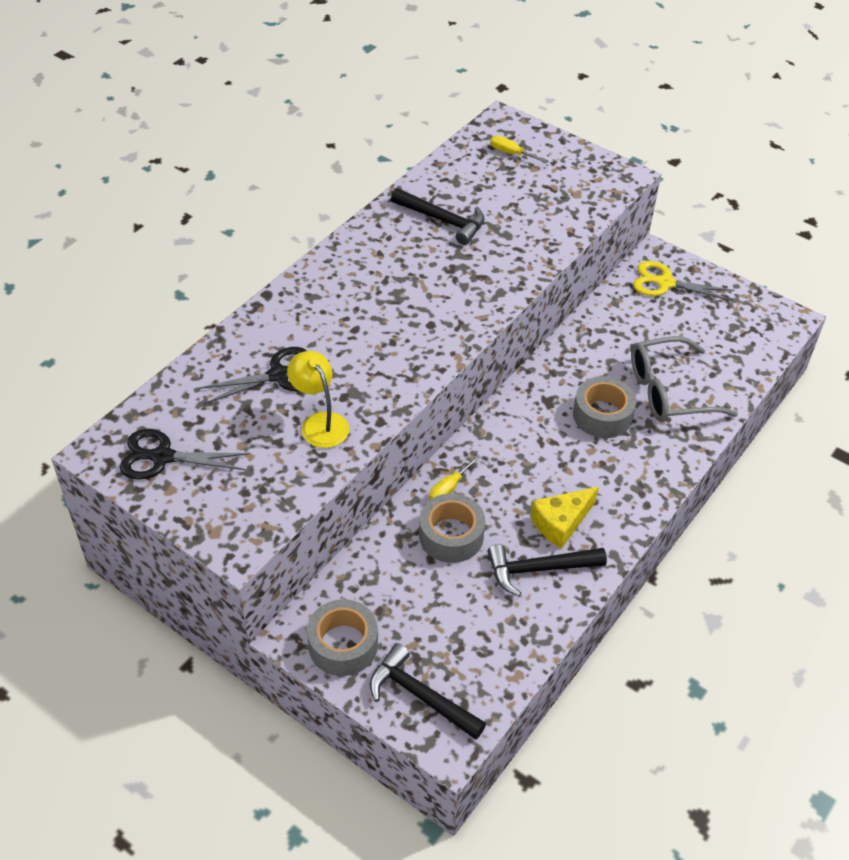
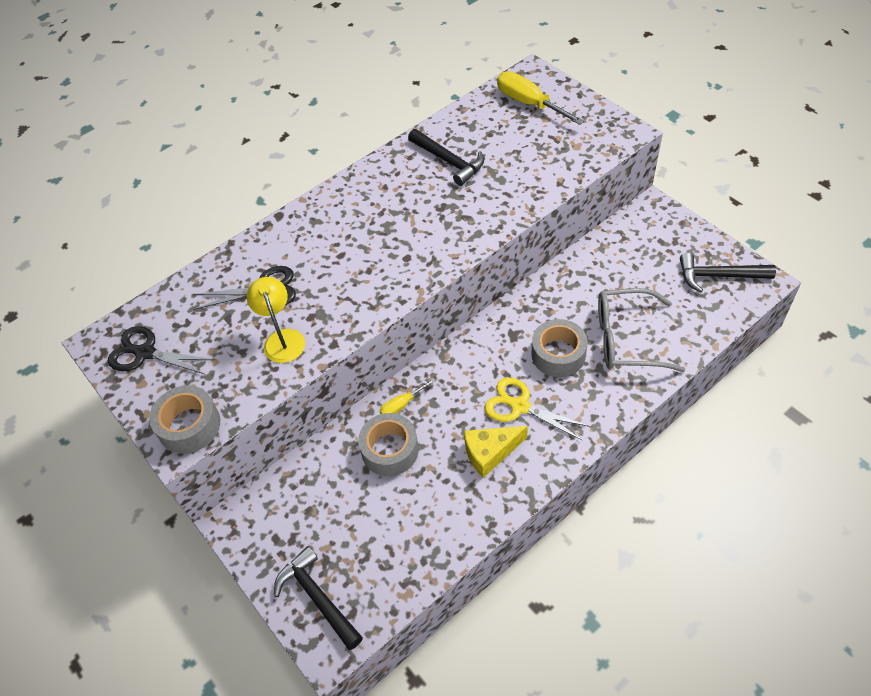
camera: 20 degrees right, 5 degrees up
(343, 645) = (268, 537): grey tape -> grey tape (189, 425)
(511, 153) = (529, 103): yellow screwdriver -> yellow screwdriver, size x1.87
(539, 569) = (457, 494): black hammer -> black hammer (719, 276)
(665, 283) = (653, 234): yellow scissors -> yellow scissors (520, 406)

